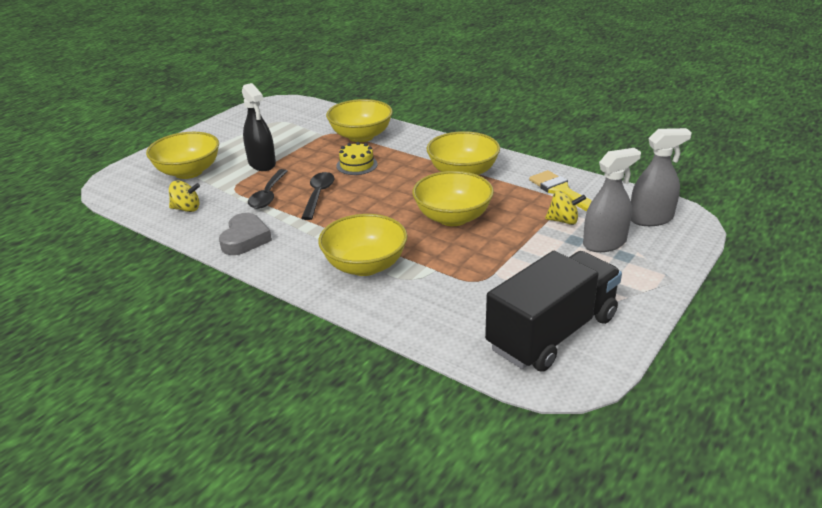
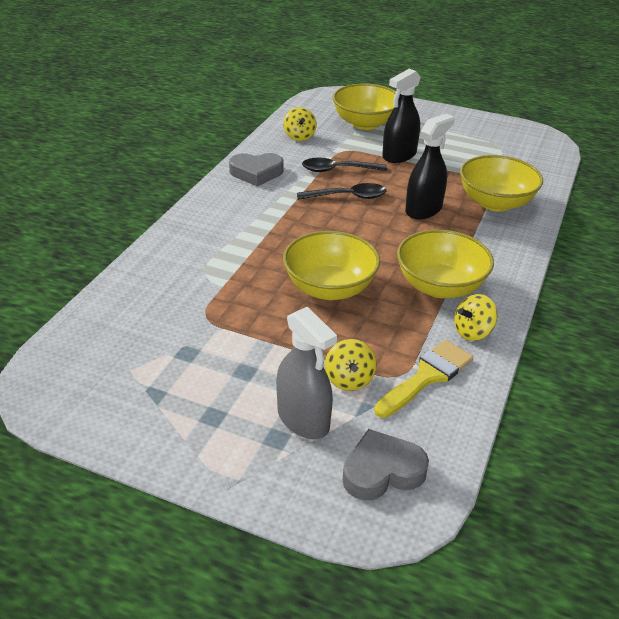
camera: 75 degrees right, 5 degrees up
(357, 165) = (423, 210): yellow cake -> black spray bottle
(365, 265) = (223, 242): yellow bowl -> none
(517, 169) = (472, 332): none -> yellow spinning top
(552, 333) = (115, 375): black truck -> none
(651, 218) = (382, 471): grey spray bottle -> grey heart

